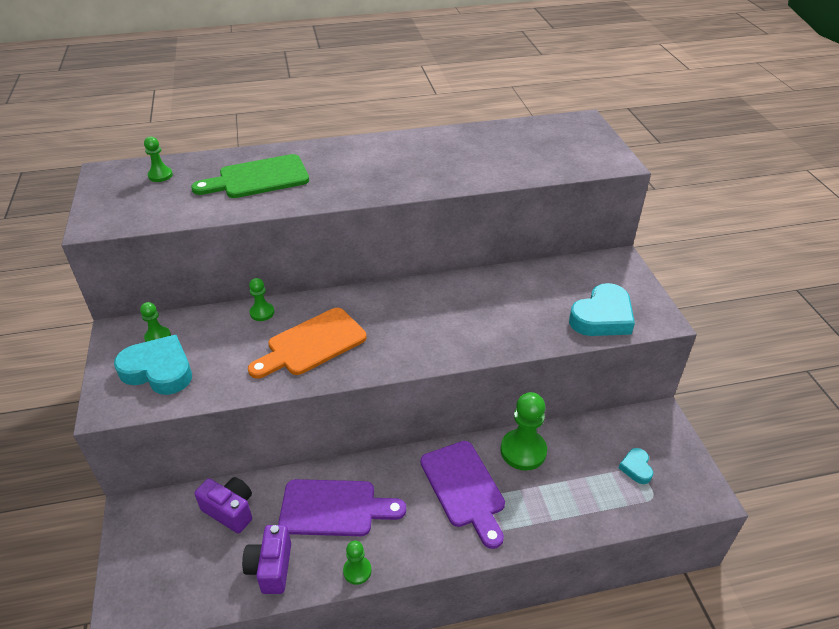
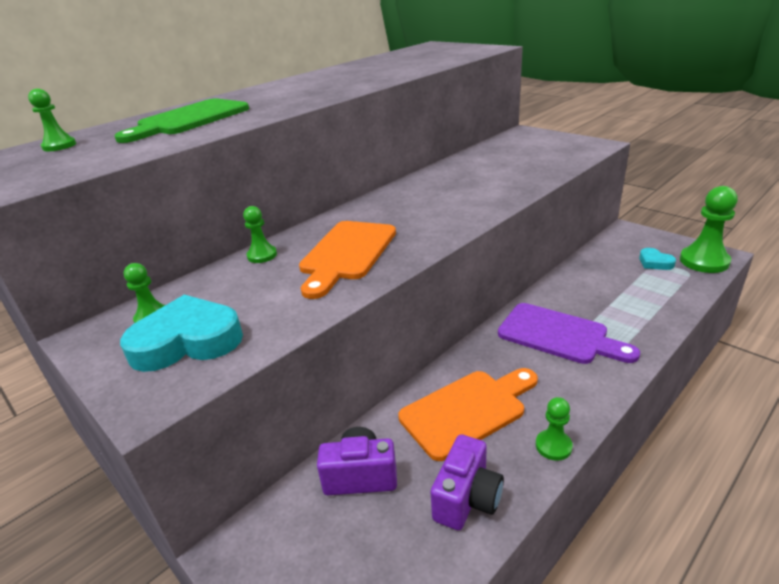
camera: 30 degrees left, 10 degrees down
(271, 568) = (467, 499): purple camera -> purple camera turned 120 degrees counterclockwise
(334, 508) = (467, 410): purple cutting board -> orange cutting board
(523, 451) = (568, 290): green pawn -> green pawn (704, 261)
(602, 317) = (559, 156): turquoise heart -> none

